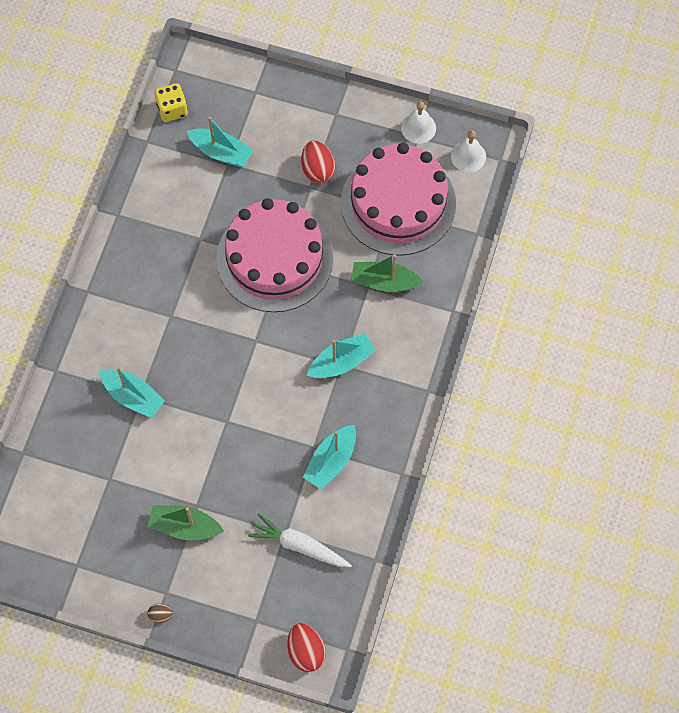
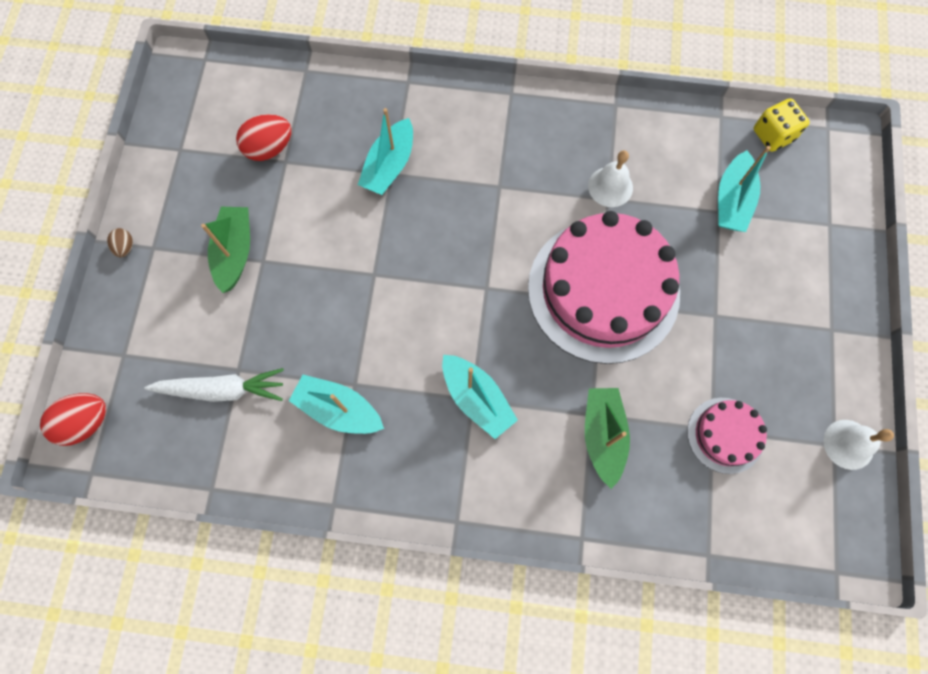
camera: 80 degrees right, 5 degrees up
(299, 545) = (222, 389): white carrot -> white carrot turned 75 degrees clockwise
(318, 170) = (743, 321): red egg -> red egg (269, 148)
(398, 203) = (725, 435): pink cake -> pink cake, size x0.47
(468, 156) = (827, 524): white bell -> white bell (610, 186)

